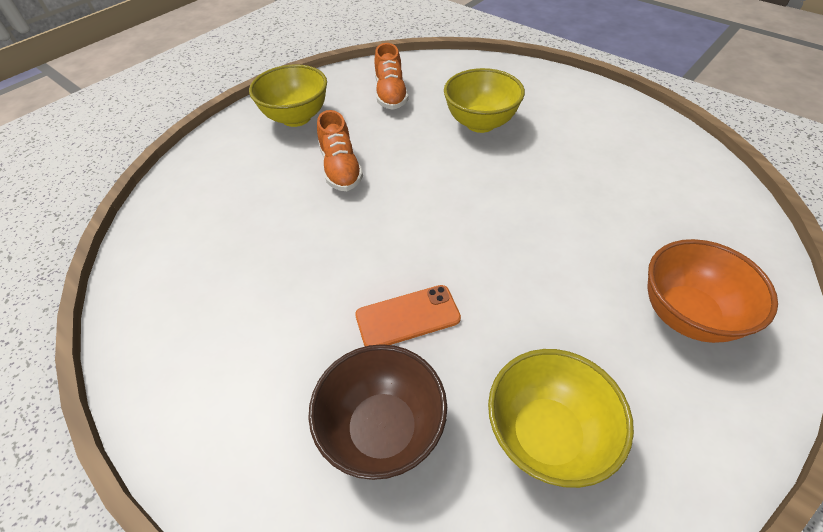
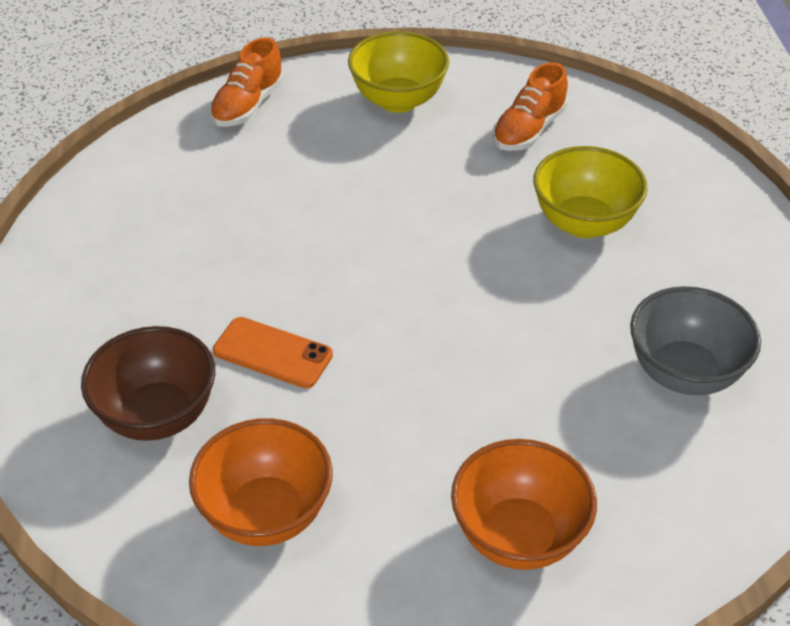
camera: 40 degrees right, 5 degrees down
(341, 168) = (377, 182): orange shoe -> orange shoe (248, 105)
(546, 435) = (266, 514): yellow bowl -> orange bowl
(626, 165) = (684, 373): none -> grey bowl

